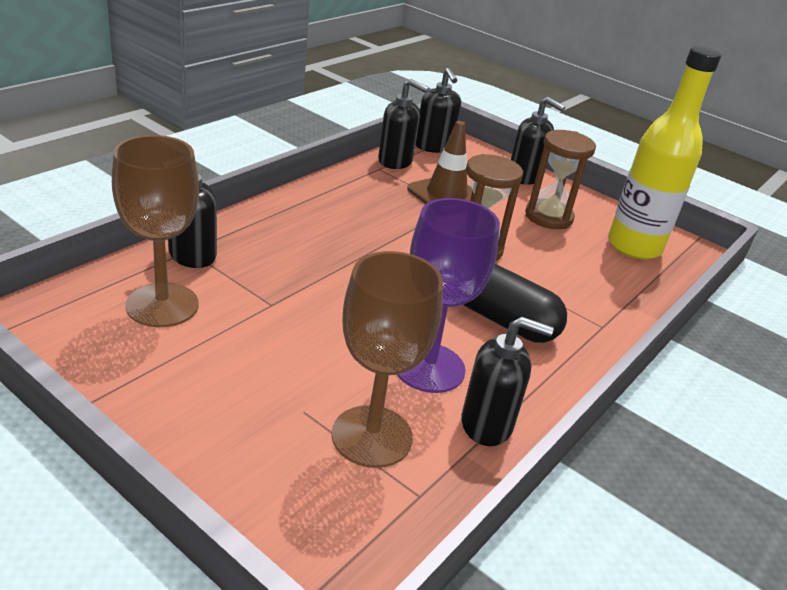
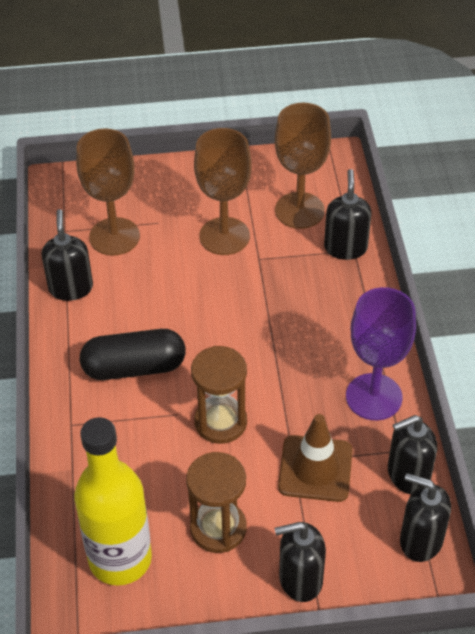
camera: 140 degrees right, 15 degrees up
(266, 343) = (224, 236): none -> brown goblet
(429, 367) = (134, 294): purple goblet -> purple goblet (374, 397)
(487, 424) = (71, 288): black soap dispenser -> black soap dispenser turned 120 degrees clockwise

